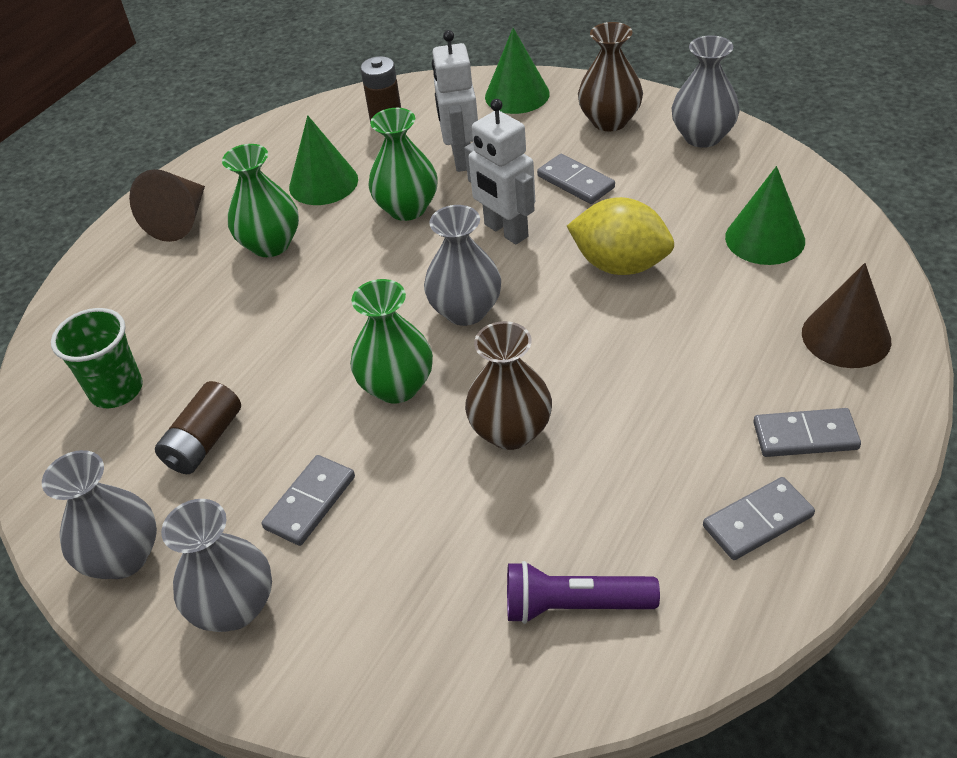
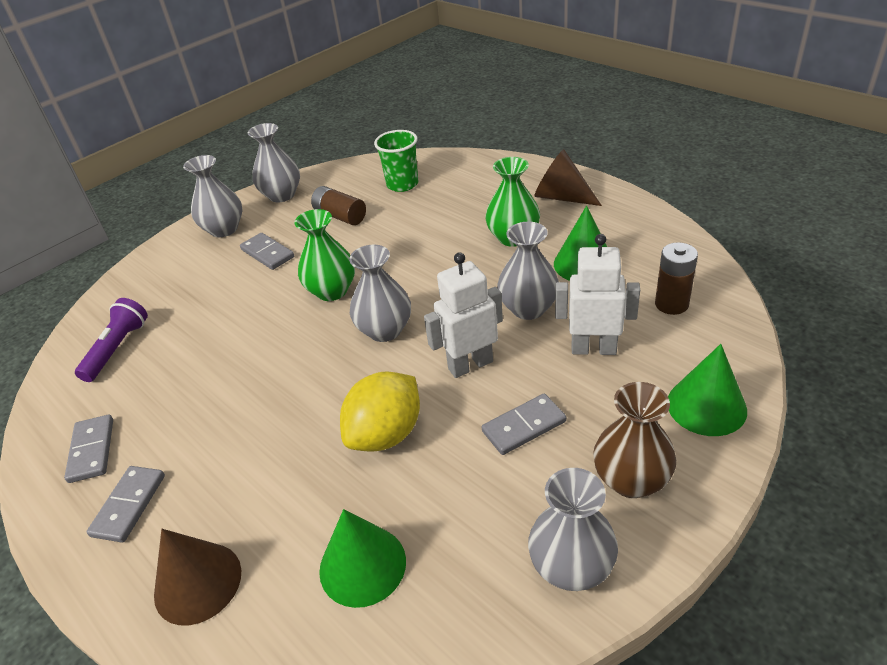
camera: 105 degrees right, 5 degrees down
(407, 208) = (528, 308): green vase -> grey vase
(511, 431) = (257, 339): brown vase -> none

